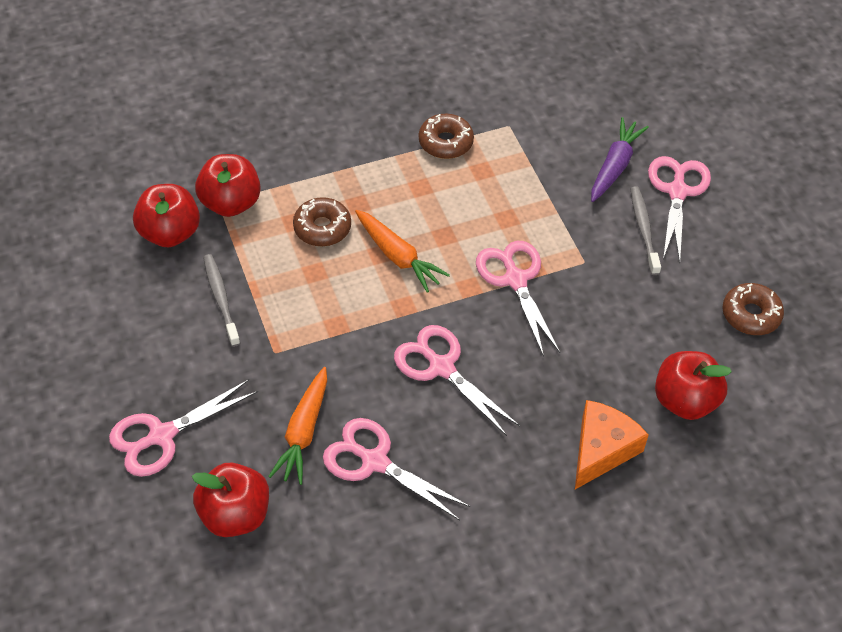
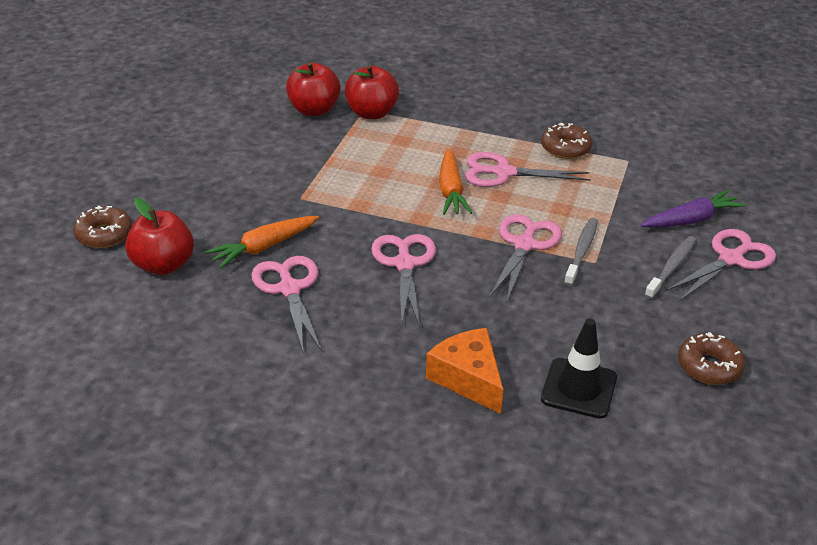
camera: 40 degrees right, 15 degrees down
(161, 436) = (175, 202): pink scissors -> pink scissors (503, 173)
(221, 299) = (302, 155): grey toothbrush -> grey toothbrush (581, 252)
(322, 228) = (416, 152): brown donut -> brown donut (104, 234)
(601, 450) = (468, 378): orange cheese -> orange cheese turned 105 degrees counterclockwise
(685, 401) = (579, 388): red apple -> black traffic cone

